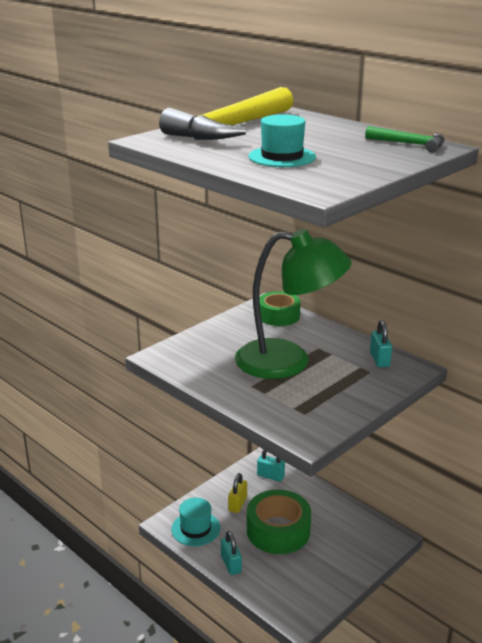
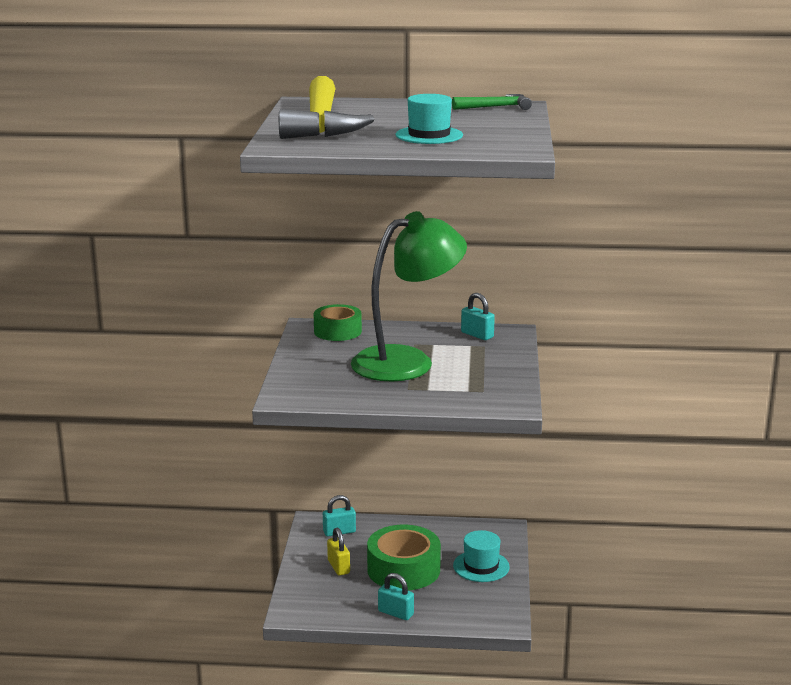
camera: 40 degrees left, 5 degrees down
(195, 528) = (326, 603): turquoise hat -> turquoise hat (481, 566)

